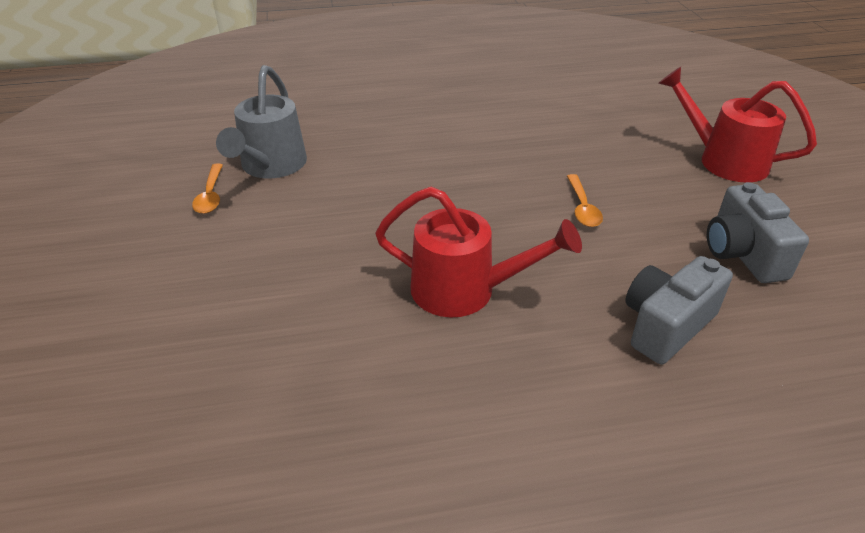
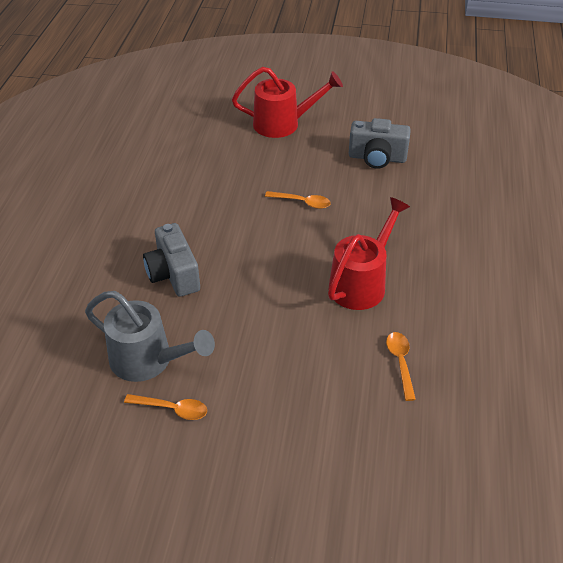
camera: 70 degrees left, 5 degrees up
(330, 358) = (400, 363): none -> orange spoon
(666, 325) = (423, 211): grey camera -> grey camera (173, 274)
(723, 160) = (284, 124): red watering can -> red watering can turned 150 degrees counterclockwise

